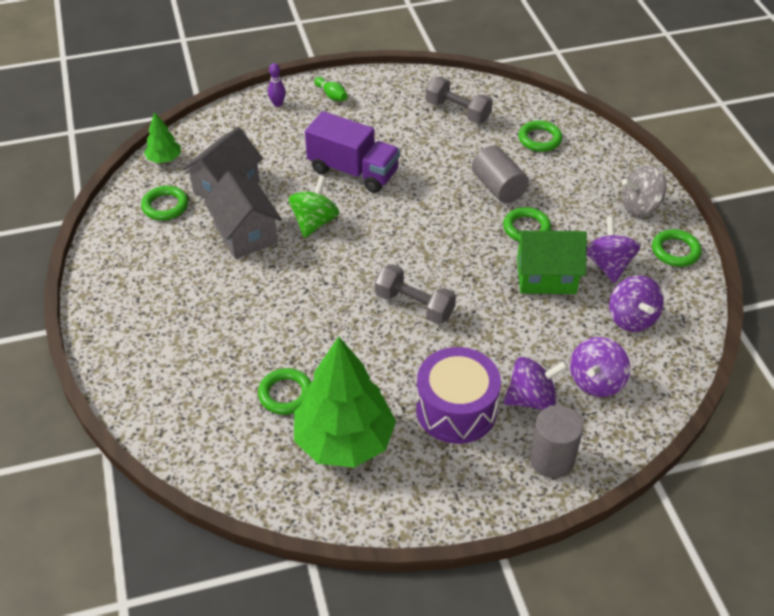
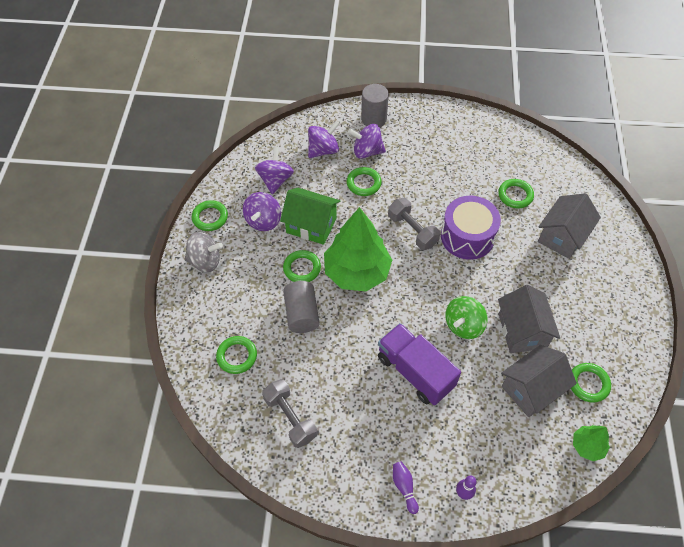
camera: 160 degrees left, 10 degrees up
(208, 354) = (562, 236): none -> grey house
(331, 95) = (404, 487): green bowling pin -> purple bowling pin
(344, 440) = (486, 159): green tree -> green tree (357, 272)
(456, 409) = (414, 158): purple drum -> purple drum (467, 237)
(510, 349) = (363, 183): none -> green ring

